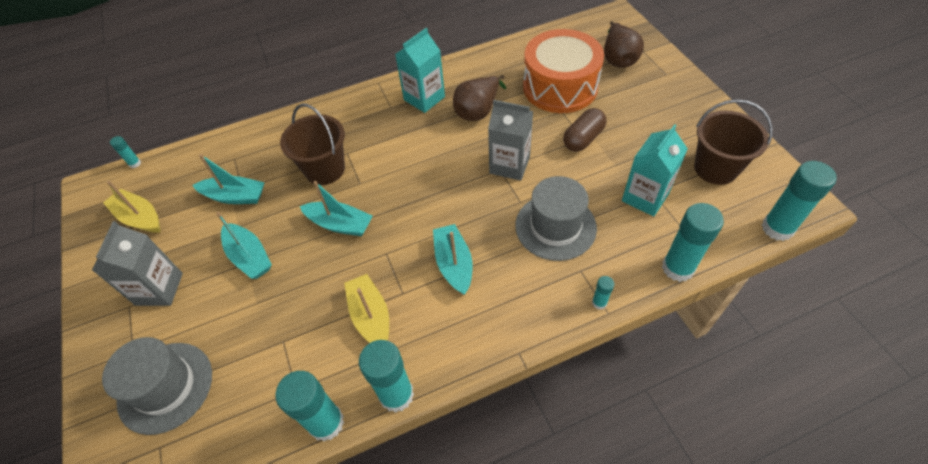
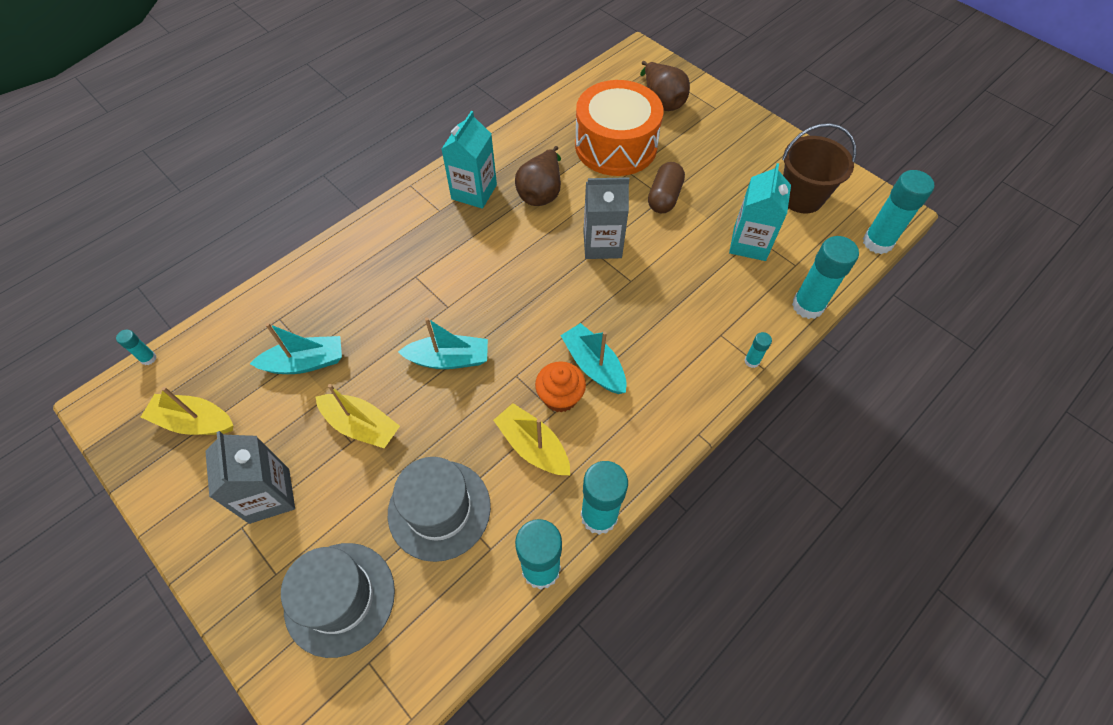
camera: 25 degrees left, 5 degrees up
(249, 257) = (361, 425): turquoise boat -> yellow boat
(325, 169) = (399, 302): brown bucket -> none
(413, 282) = (560, 397): none -> orange cupcake
(555, 226) = (677, 297): grey hat -> grey hat (439, 509)

